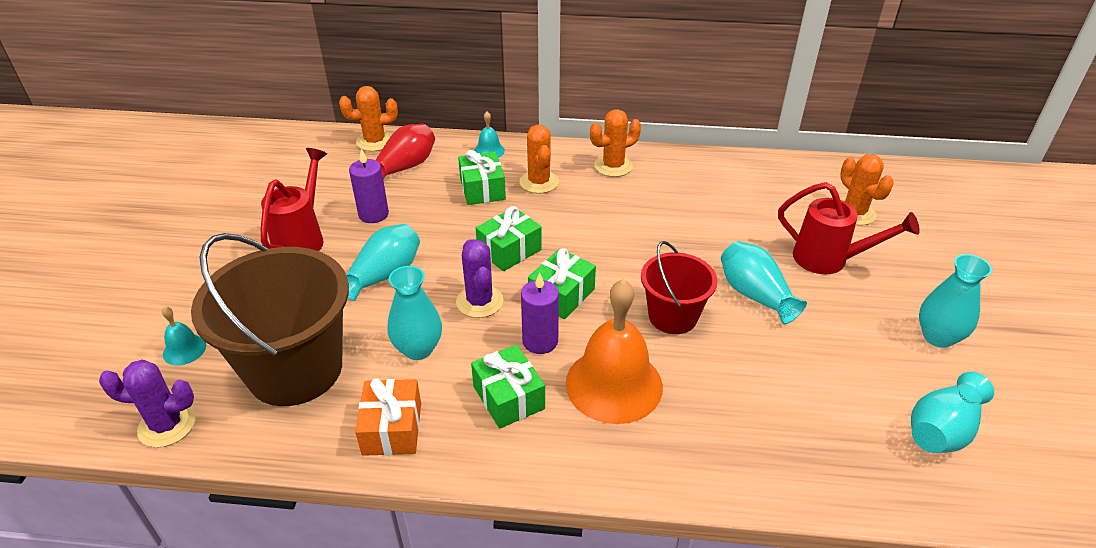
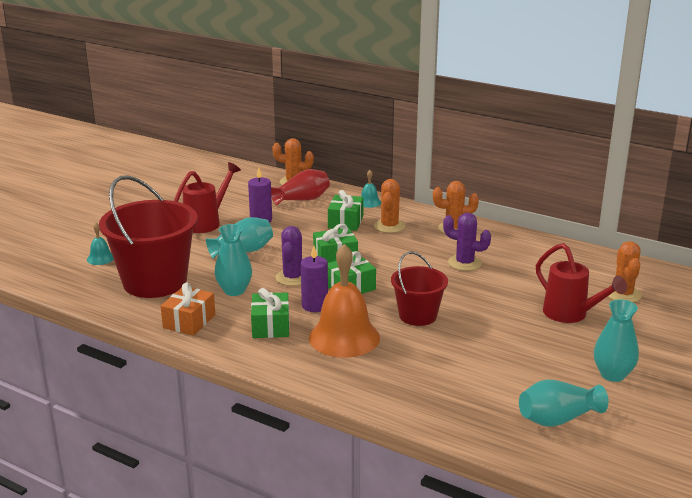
camera: 25 degrees right, 15 degrees down
(167, 425) = (68, 288): purple cactus -> purple cactus (464, 263)
(295, 369) = (155, 282): brown bucket -> red bucket
(755, 295) = (490, 319): turquoise vase -> none

